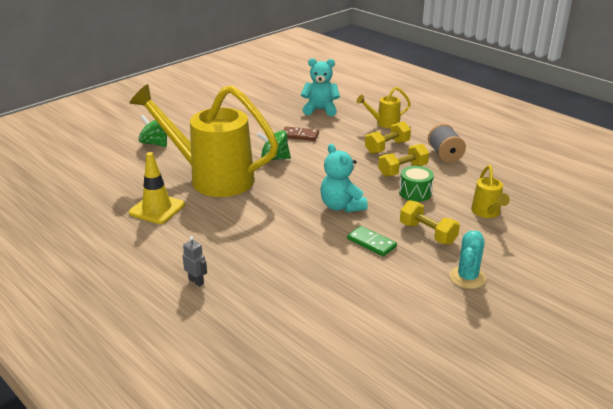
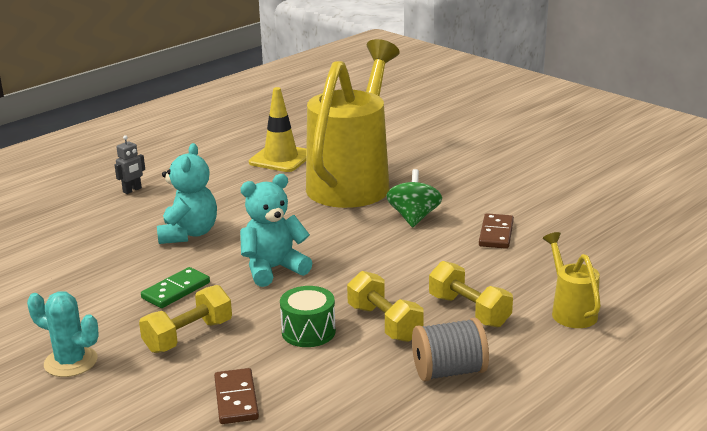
camera: 90 degrees right, 5 degrees down
(155, 143) = (445, 141): green spinning top -> none
(320, 110) = (606, 249): turquoise teddy bear -> turquoise teddy bear (188, 234)
(487, 213) = (236, 399): yellow watering can -> brown domino

